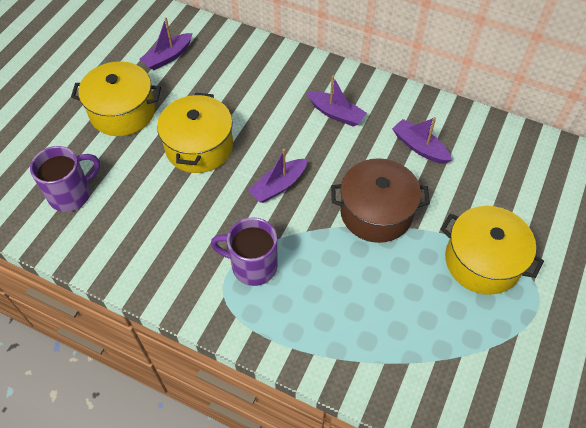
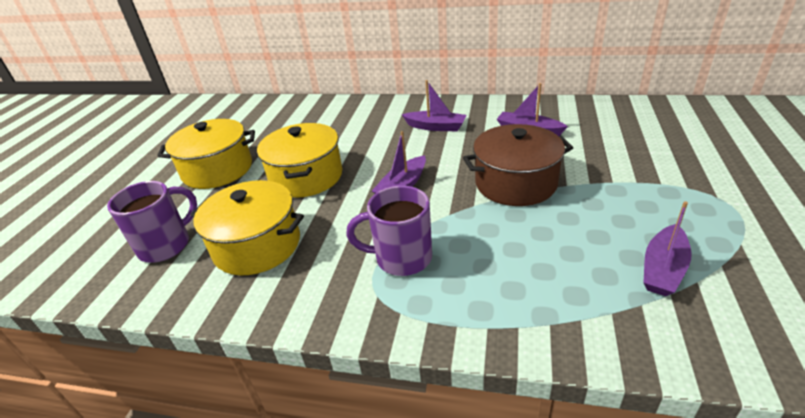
camera: 10 degrees left, 20 degrees down
(168, 57) = (257, 126): purple boat -> purple boat (663, 269)
(482, 261) = (651, 194): yellow pot -> yellow pot (257, 245)

